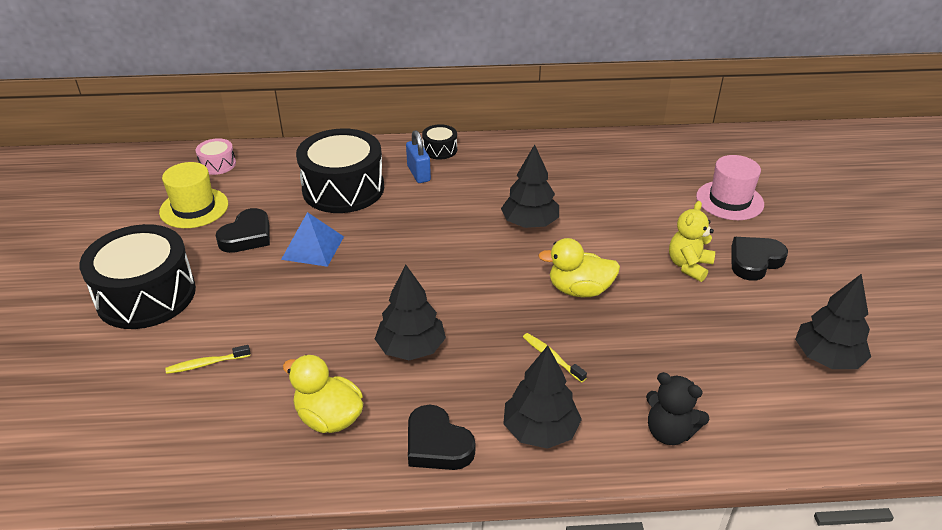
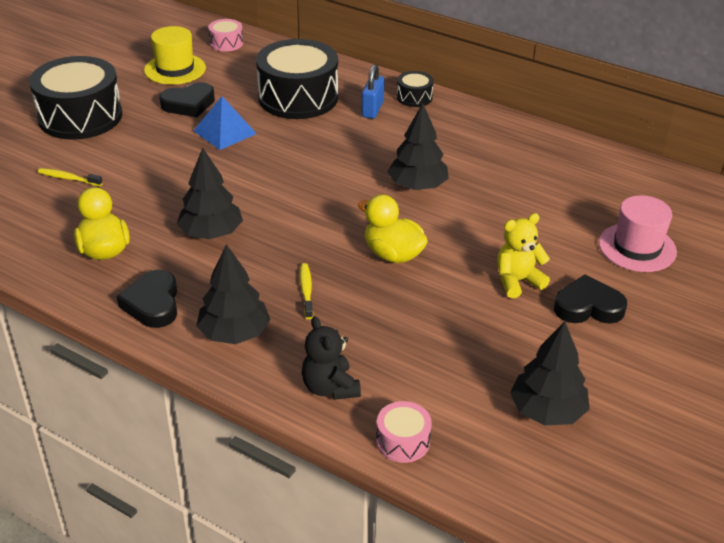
camera: 35 degrees right, 0 degrees up
(771, 444) = (403, 441): none -> pink drum

